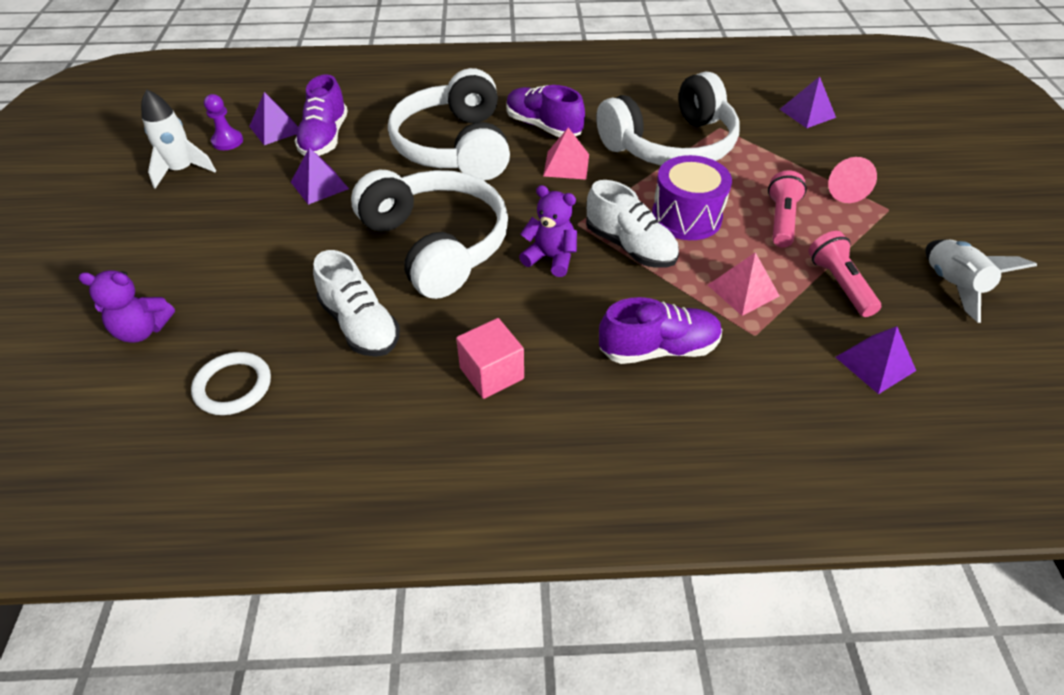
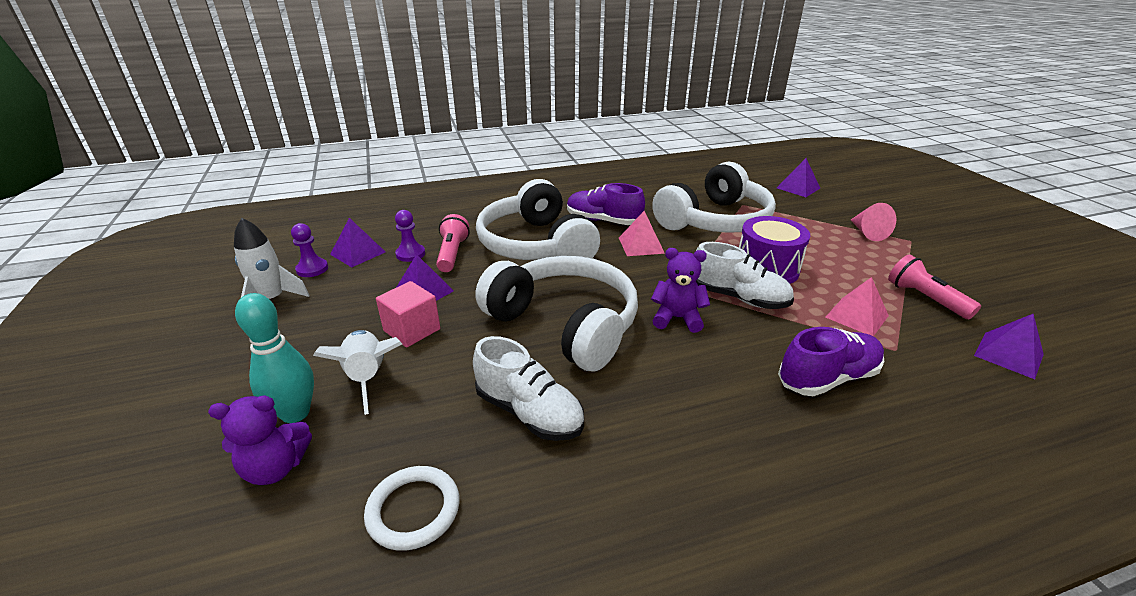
camera: 15 degrees left, 15 degrees down
(170, 286) = (295, 413): none -> turquoise bowling pin
(325, 138) = (410, 254): purple shoe -> purple pawn
(491, 373) = (691, 433): pink cube -> pink cube (412, 330)
(781, 220) = (841, 260): pink flashlight -> pink flashlight (452, 254)
(953, 286) = (1006, 286): white rocket -> white rocket (367, 377)

